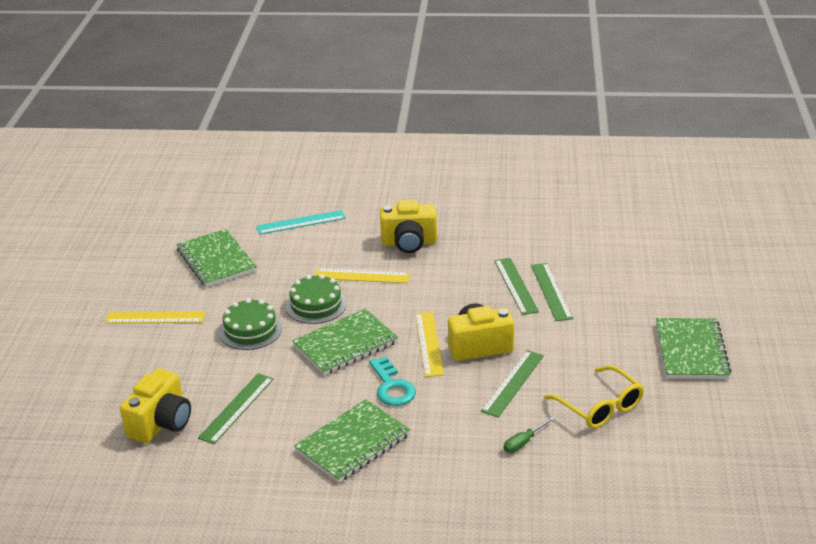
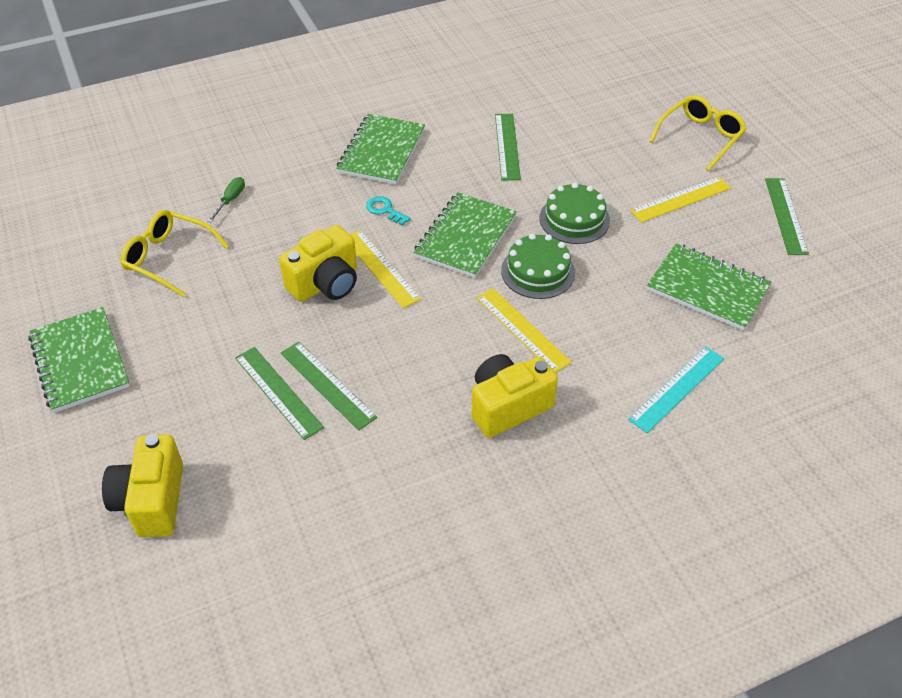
camera: 150 degrees right, 15 degrees up
(71, 358) = (700, 137): none -> yellow glasses
(161, 423) = (555, 115): yellow camera -> yellow camera (152, 501)
(362, 276) = (522, 329): yellow ruler -> yellow ruler turned 75 degrees clockwise
(392, 387) = (385, 210): turquoise key -> turquoise key, size x0.64
(513, 383) = (268, 254): green ruler -> green ruler (785, 215)

